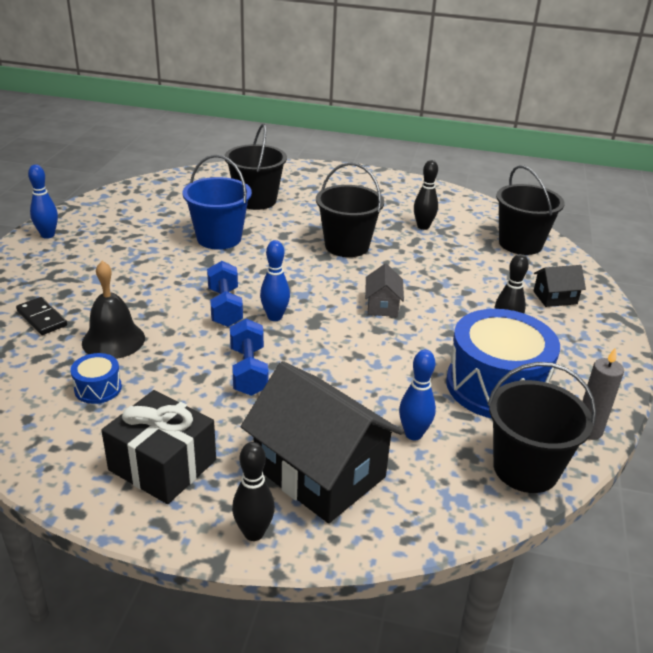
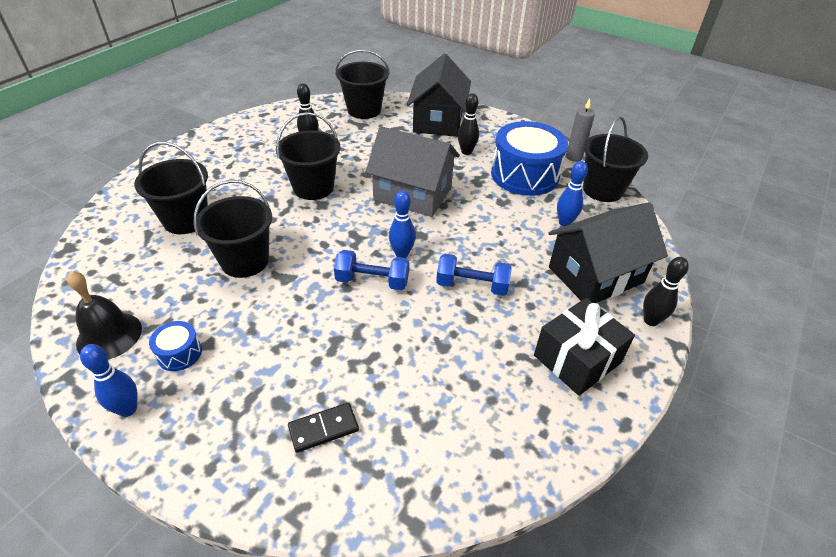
camera: 70 degrees left, 10 degrees up
(98, 388) = (466, 390): blue drum -> blue drum (179, 353)
(113, 340) = (392, 369): black bell -> black bell (109, 336)
(219, 238) = (245, 261): blue bucket -> black bucket
(382, 306) = (412, 194): grey house -> grey house, size x2.16
(555, 297) = (438, 121): black house -> black house, size x2.16

